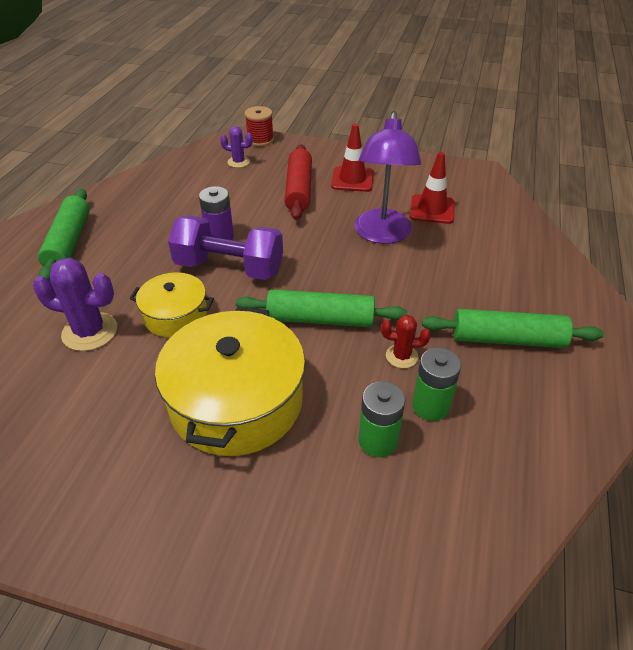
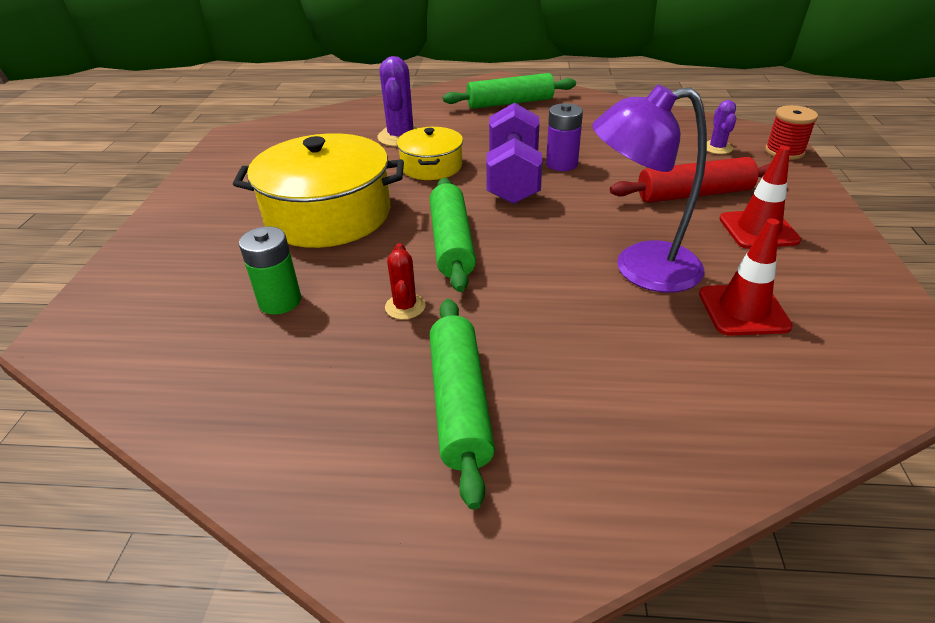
camera: 80 degrees right, 5 degrees down
(430, 406) = (328, 335): green battery -> none

